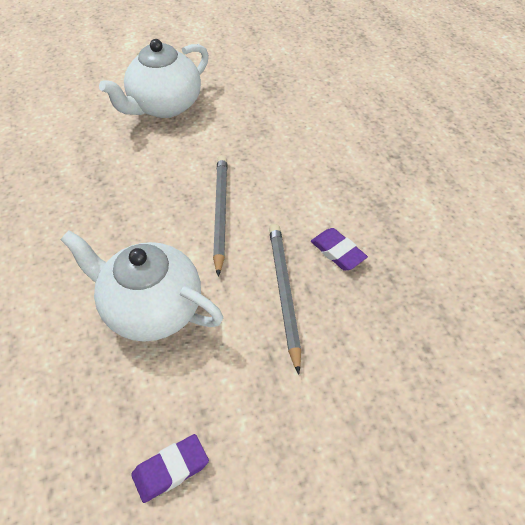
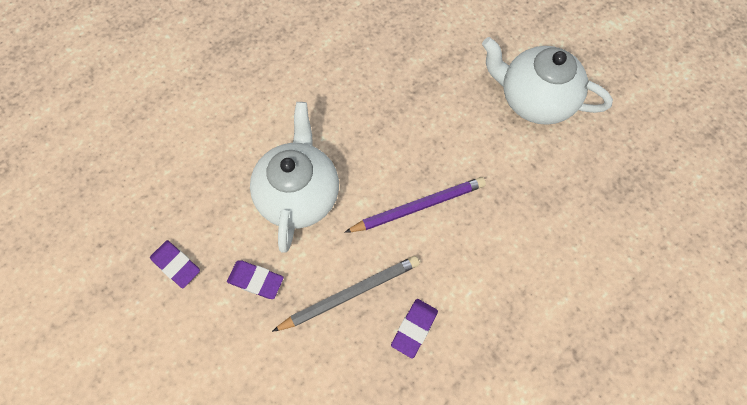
camera: 70 degrees right, 15 degrees up
(220, 213) = (418, 207): grey pencil -> purple pencil
(232, 379) = (256, 280): none -> purple eraser

